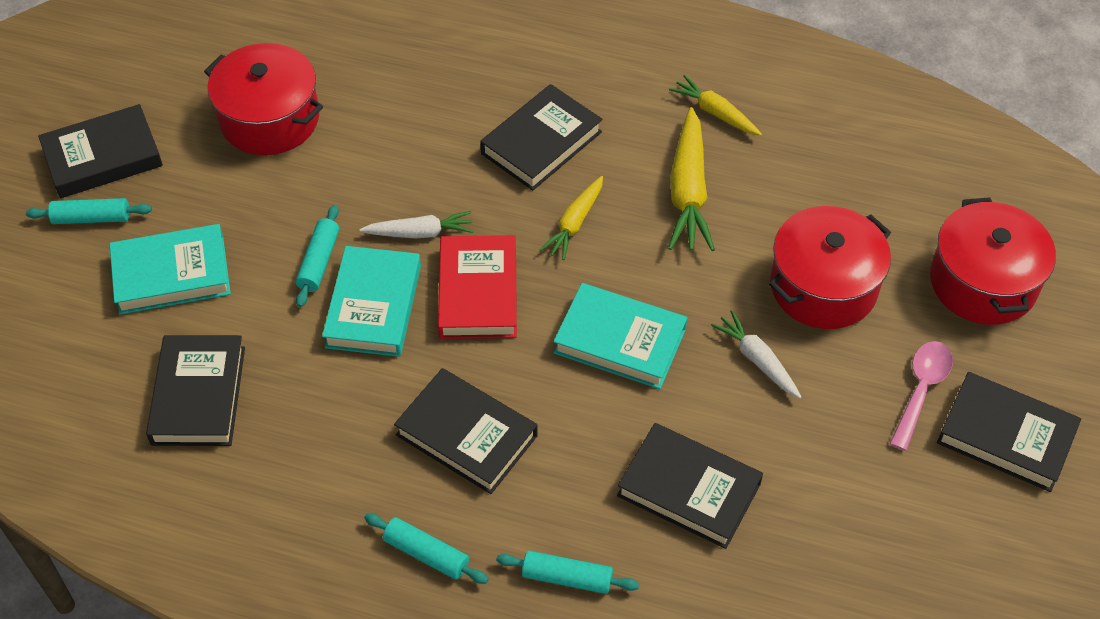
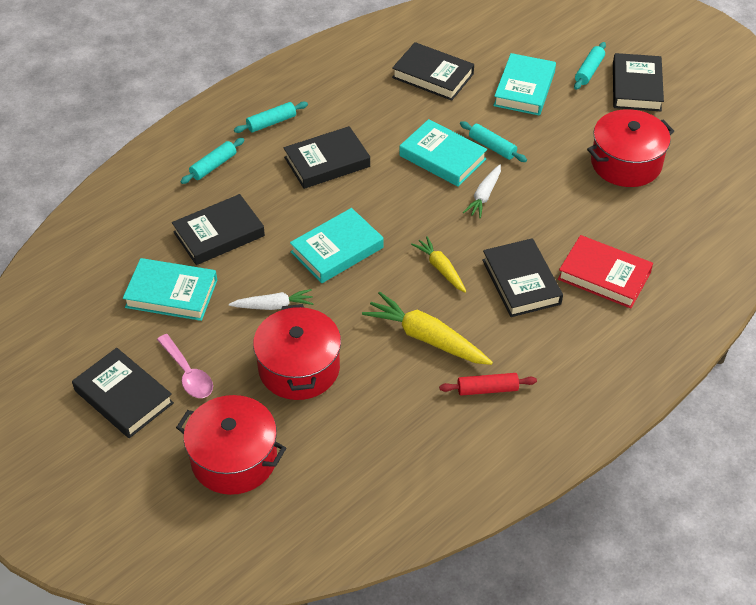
camera: 120 degrees right, 5 degrees down
(478, 292) = (420, 203): red book -> red book (604, 276)
(715, 113) = (487, 389): yellow carrot -> red rolling pin
(825, 483) = (171, 293): none -> turquoise book
(1006, 436) = (123, 397): black book -> black book turned 75 degrees clockwise

